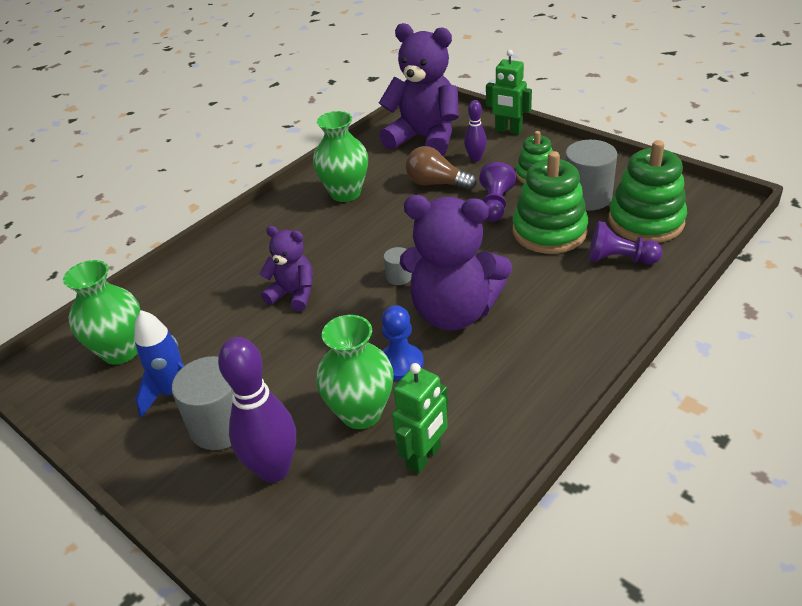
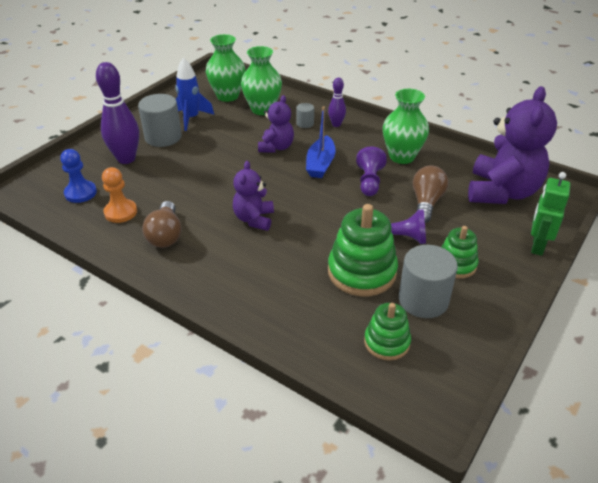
camera: 80 degrees right, 0 degrees up
(345, 255) = (320, 164): none -> blue boat
(361, 413) = (162, 185): green vase -> green vase (262, 109)
(399, 277) = (295, 191): grey cylinder -> grey cylinder (305, 123)
(401, 364) = (203, 198): blue pawn -> blue pawn (80, 193)
(424, 457) = (120, 212): green robot -> orange pawn
(454, 312) = (254, 219): purple teddy bear -> purple teddy bear, size x0.55
(475, 158) = (475, 224): purple bowling pin -> purple bowling pin (336, 124)
(482, 397) = (165, 235): none -> brown light bulb
(619, 259) = (322, 317): purple pawn -> purple pawn (369, 181)
(646, 221) = (387, 342): green stacking toy -> green stacking toy, size x0.59

